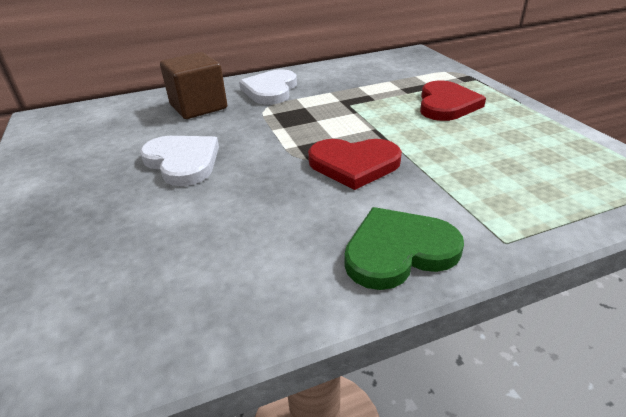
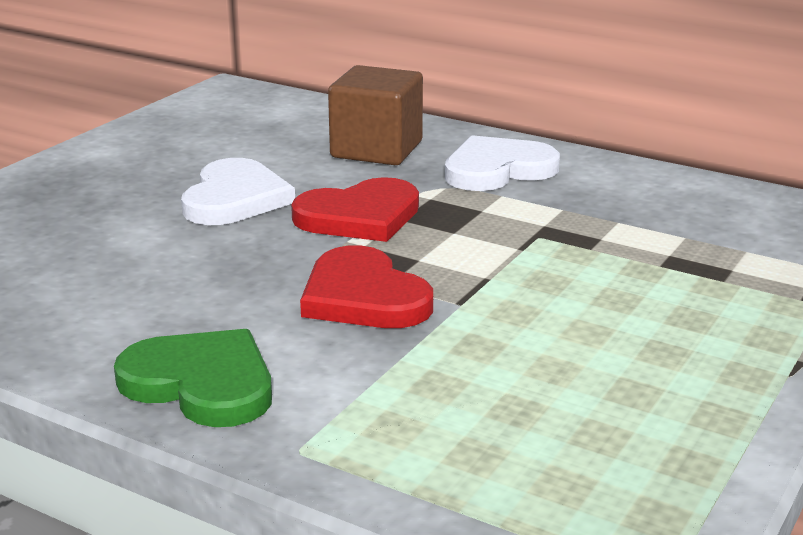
camera: 50 degrees right, 10 degrees down
(446, 104) = (666, 308): red heart -> red heart (360, 216)

